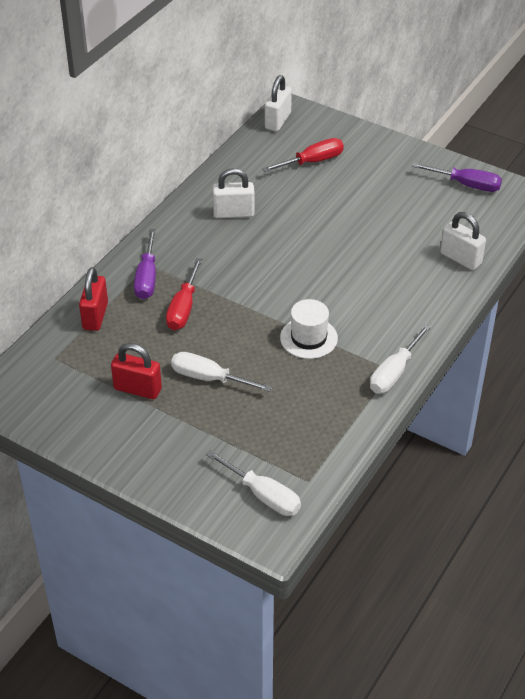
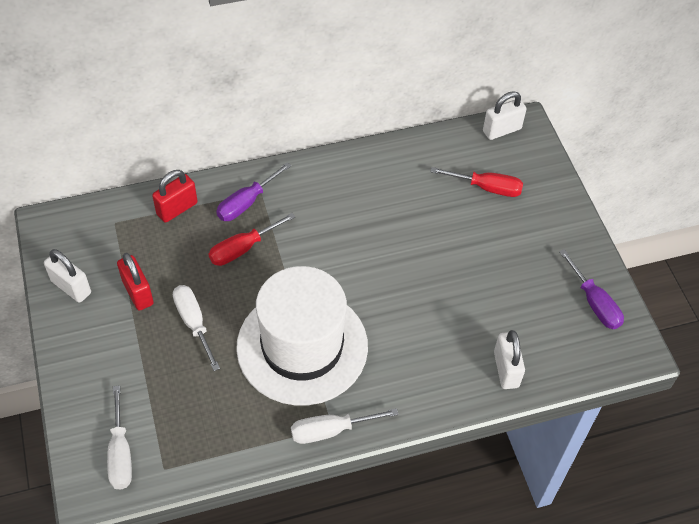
camera: 40 degrees right, 10 degrees up
(233, 213) = (371, 192): white padlock -> white padlock (71, 287)
(308, 338) = (302, 346): white hat -> white hat, size x2.26

